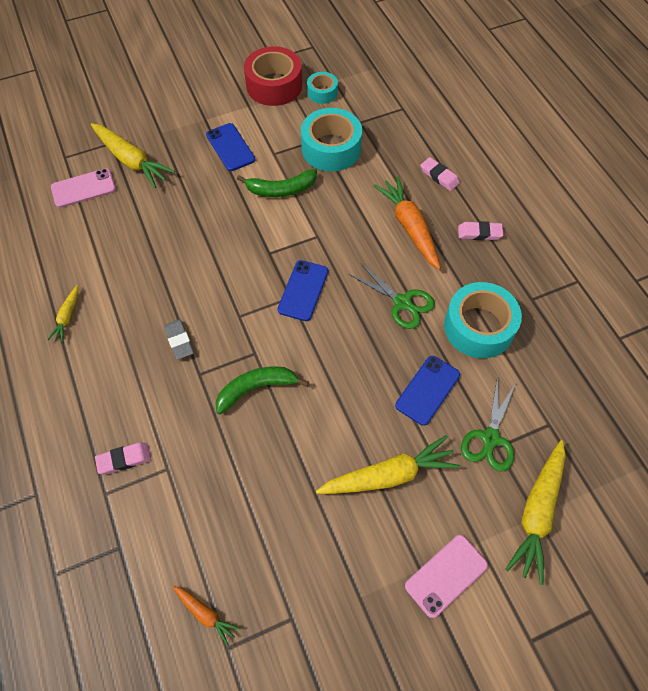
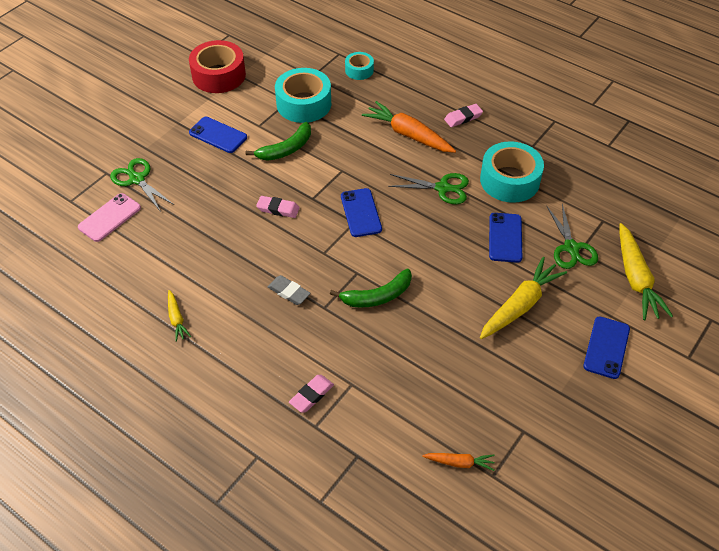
camera: 30 degrees left, 10 degrees down
(131, 161) = (137, 179): yellow carrot -> green scissors
(256, 388) = (377, 296): green banana -> green banana turned 150 degrees counterclockwise
(322, 92) = (264, 66): turquoise tape -> turquoise tape (359, 70)
(439, 176) = (404, 91): pink eraser -> pink eraser (278, 209)
(446, 575) = (606, 347): pink phone -> blue phone

